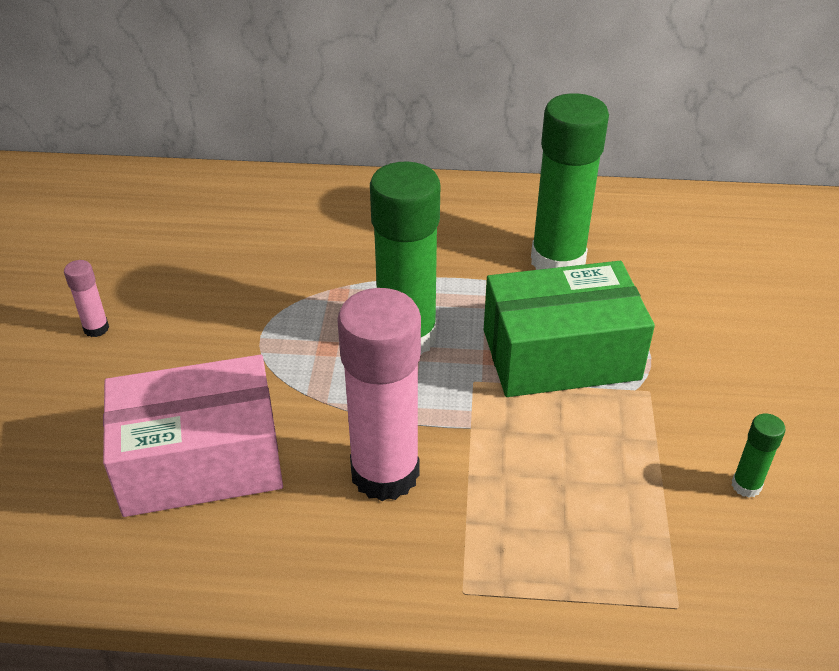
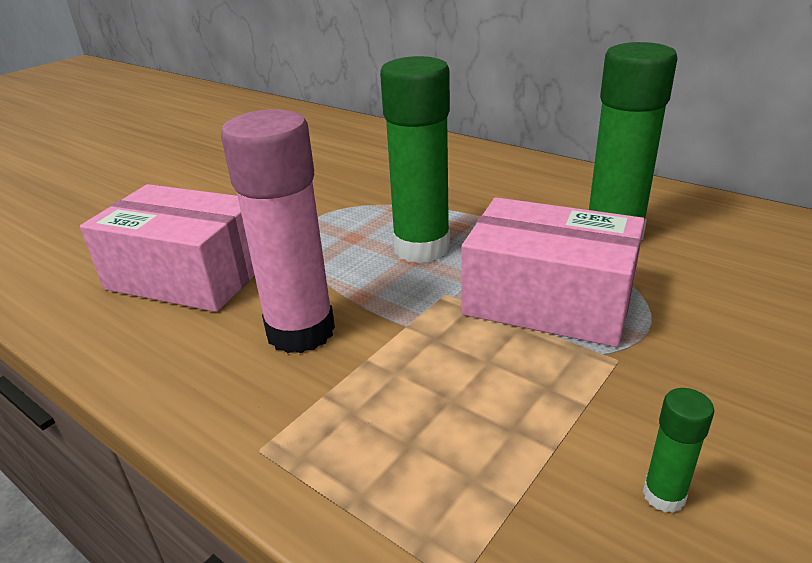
camera: 35 degrees right, 10 degrees down
(96, 328) = (222, 186): pink glue stick -> none
(560, 354) = (548, 300): green box -> pink box

